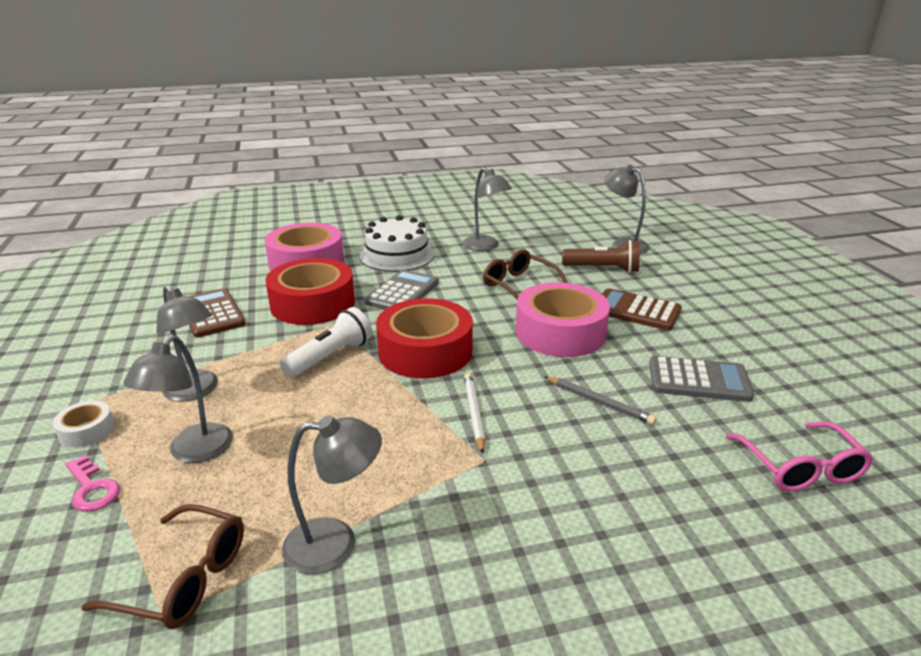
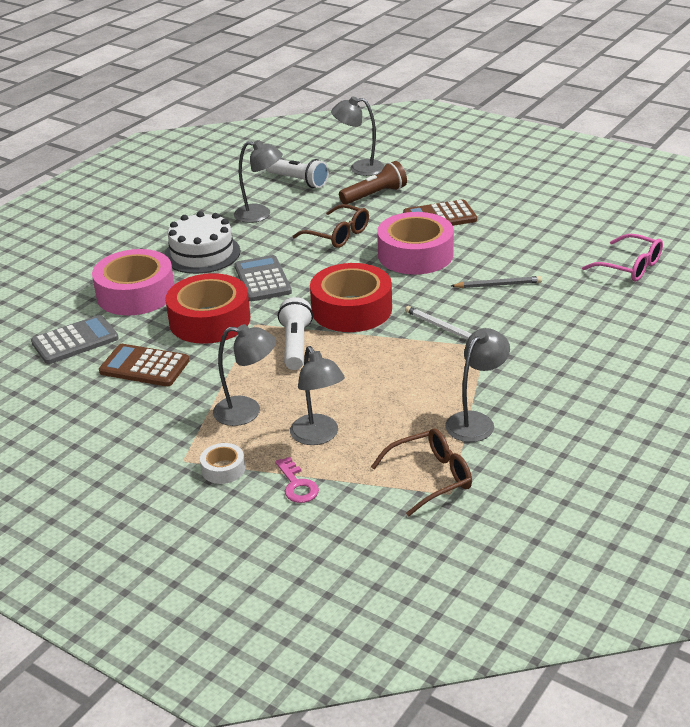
camera: 40 degrees left, 5 degrees up
(92, 489) = (297, 485): pink key -> pink key turned 60 degrees clockwise
(519, 286) = (337, 235): brown glasses -> brown glasses turned 150 degrees counterclockwise
(556, 235) = (298, 181): none -> white flashlight
(698, 380) = (531, 245): grey calculator -> grey calculator (75, 341)

